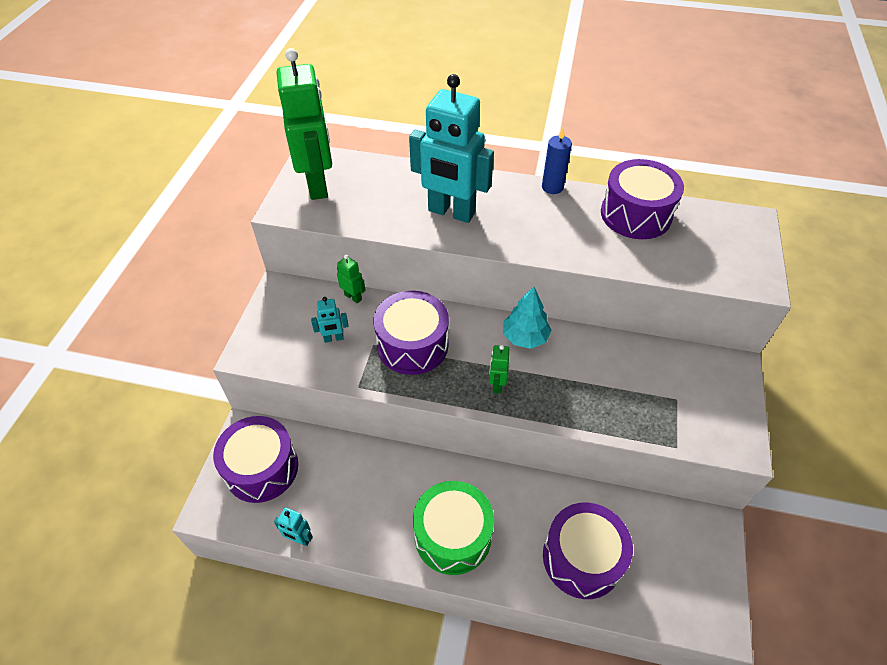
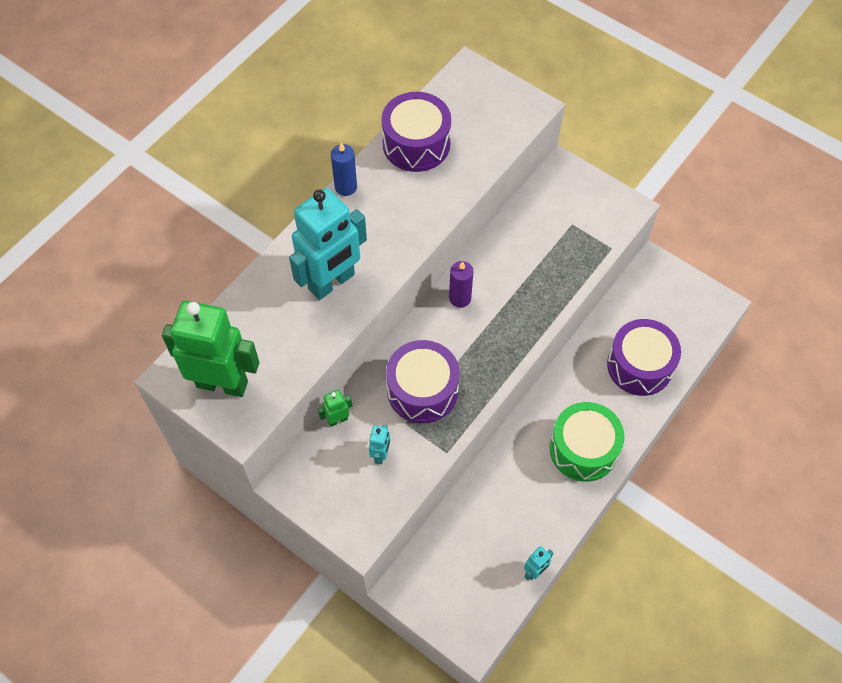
camera: 65 degrees left, 10 degrees up
(262, 468) = (450, 584): purple drum -> none
(496, 384) = (497, 343): green robot -> none
(525, 337) = (460, 298): turquoise tree -> purple candle

